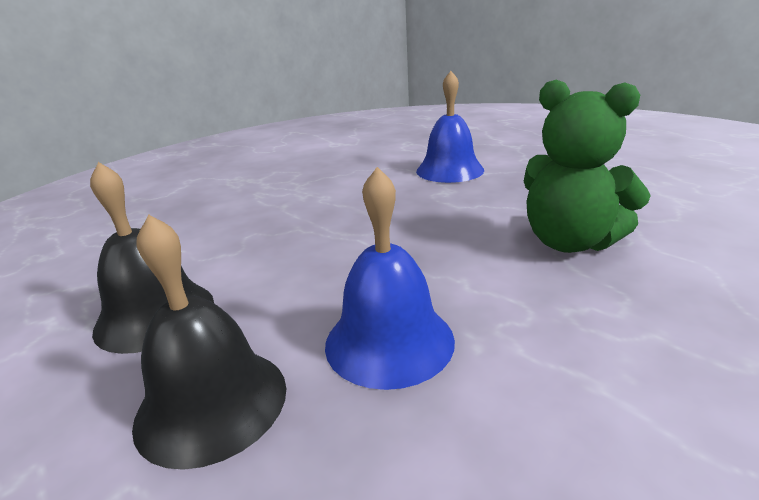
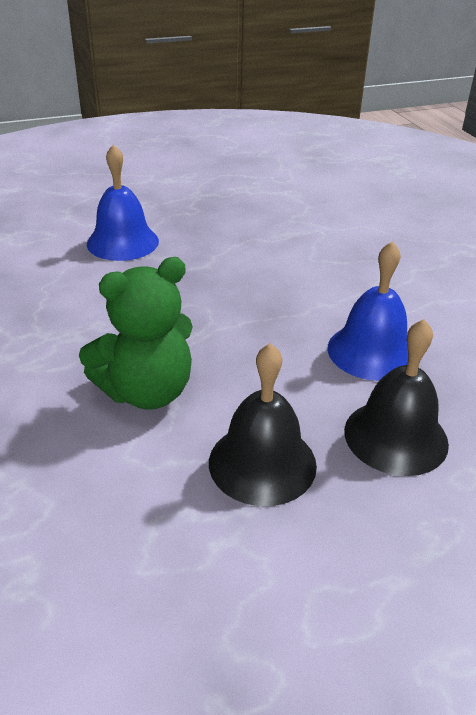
camera: 70 degrees left, 10 degrees up
(569, 242) = (306, 249): green teddy bear -> green teddy bear (147, 392)

